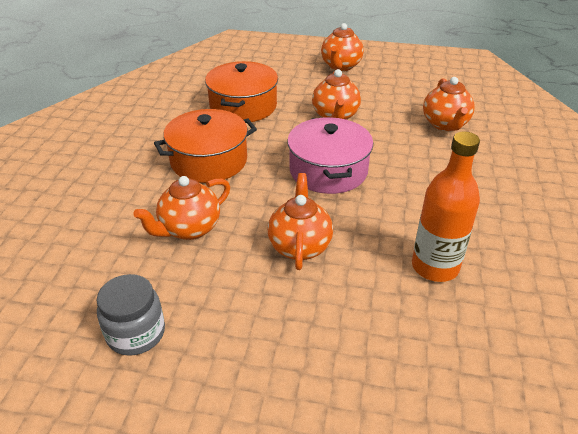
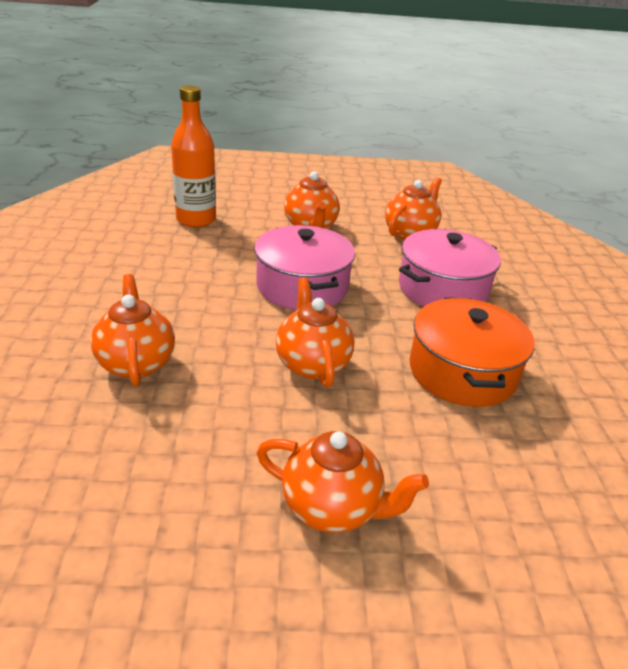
camera: 165 degrees right, 5 degrees down
(136, 333) = (397, 187): grey jar -> none
(209, 161) = (442, 289): orange pot -> pink pot
(341, 66) = (333, 508): orange teapot -> orange teapot turned 105 degrees clockwise

